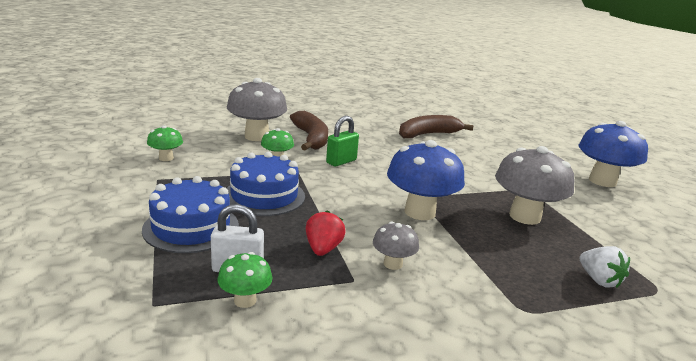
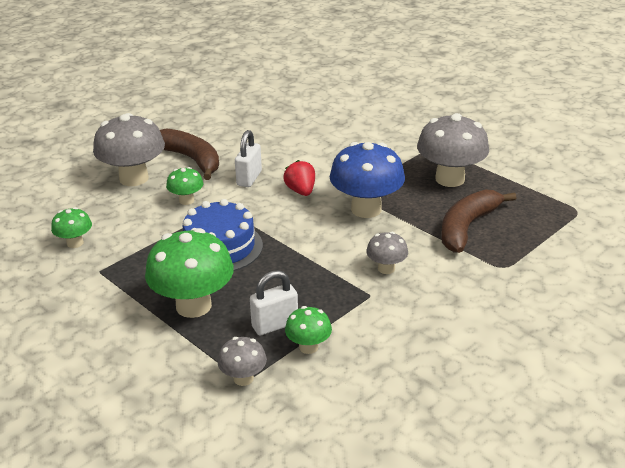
camera: 25 degrees left, 10 degrees up
(155, 301) = (243, 378): none -> grey mushroom
(191, 227) = (193, 306): blue cake -> green mushroom
(323, 249) = (322, 278): red strawberry -> red strawberry (301, 191)
(341, 161) = (249, 178): green padlock -> white padlock
(428, 134) = (298, 109): brown banana -> brown banana (467, 227)
(599, 280) = (536, 219): white strawberry -> none
(602, 181) = (485, 112): blue mushroom -> none

